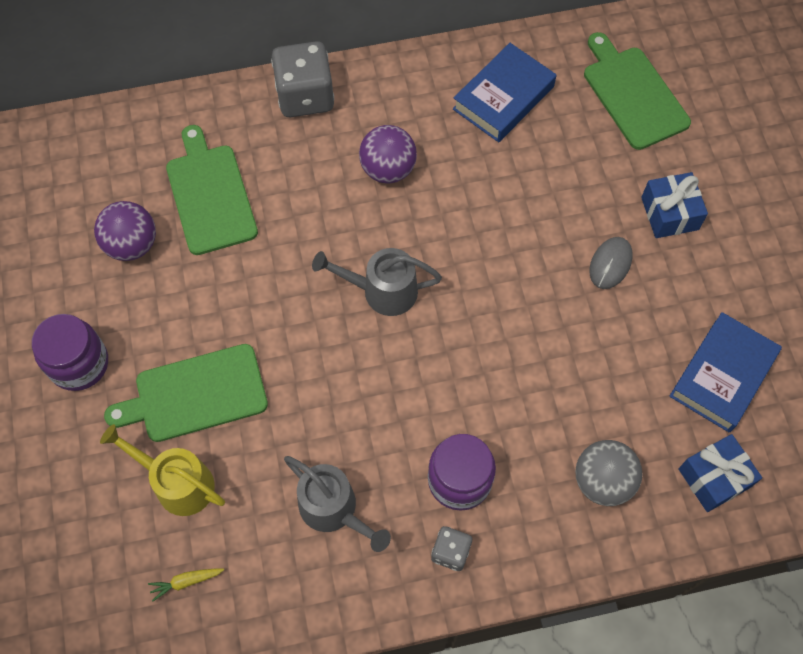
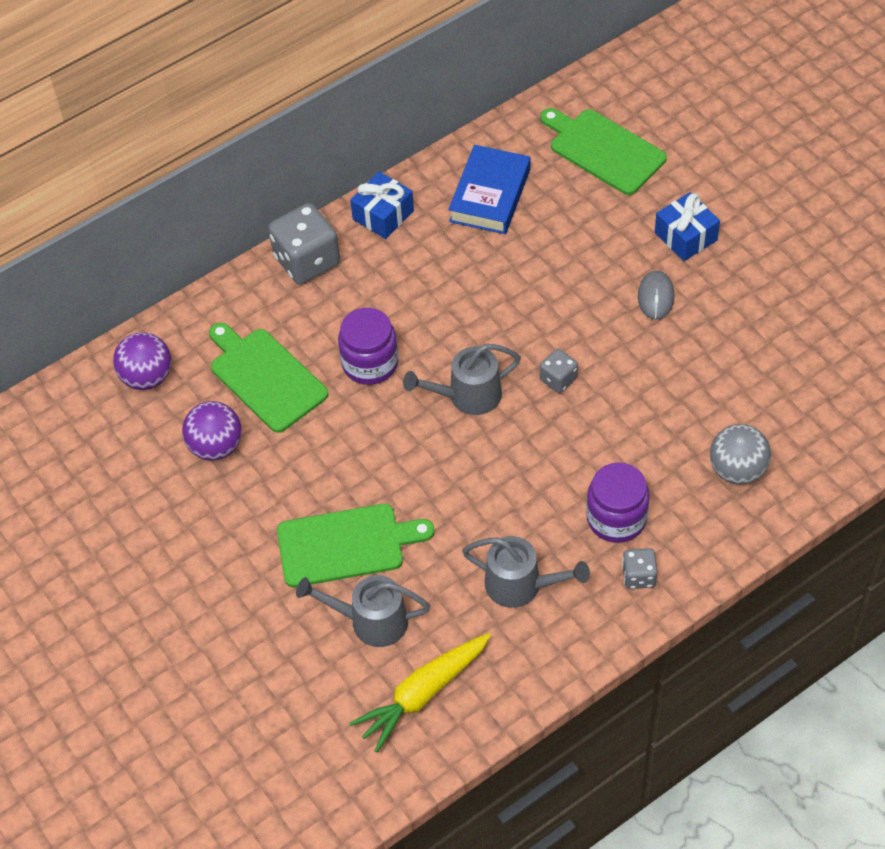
camera: 20 degrees left, 10 degrees down
(79, 364) = (224, 563): purple jar -> purple jar (370, 363)
(177, 482) = (370, 621): yellow watering can -> grey watering can
(186, 582) = (423, 694): yellow carrot -> yellow carrot, size x2.30
(195, 394) = (346, 545): green cutting board -> green cutting board turned 150 degrees counterclockwise
(388, 169) = (417, 294): purple ball -> purple ball (147, 377)
(475, 310) = (558, 379): none -> grey dice
(714, 478) = (827, 430): blue gift -> blue gift (383, 215)
(722, 375) = (795, 348): blue book -> none

